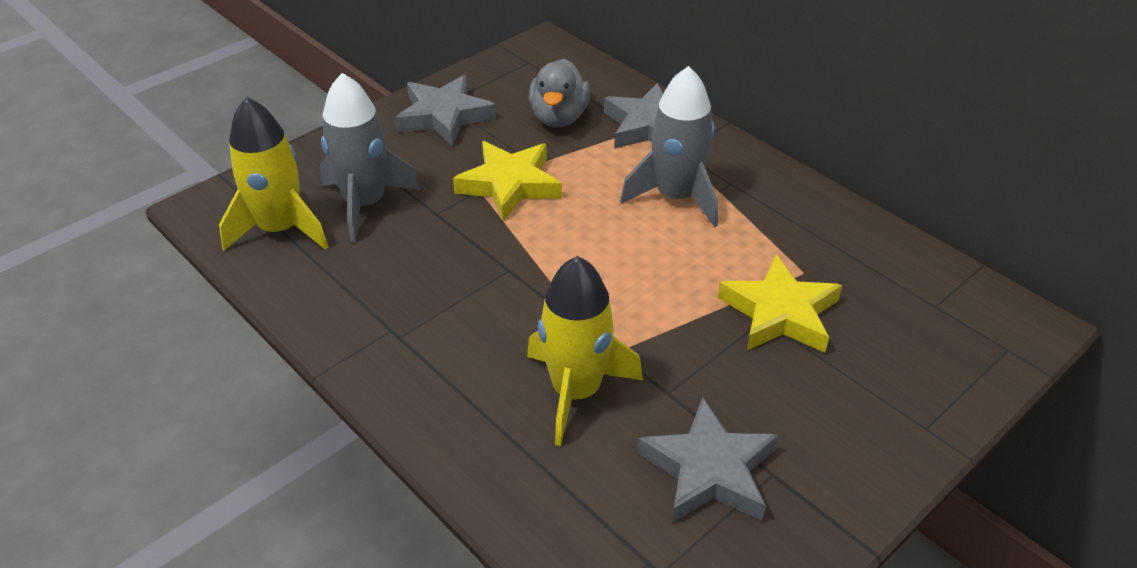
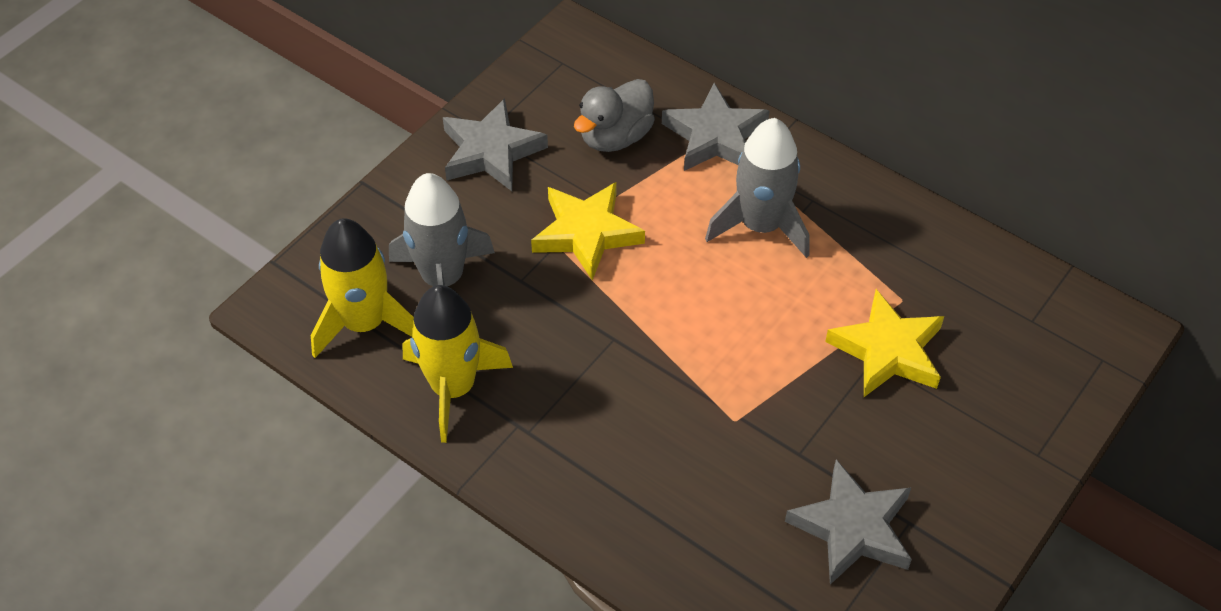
camera: 10 degrees left, 10 degrees up
(559, 117) = (615, 137): grey duck -> grey duck turned 45 degrees clockwise
(576, 392) = (714, 466): yellow rocket -> yellow rocket (453, 388)

